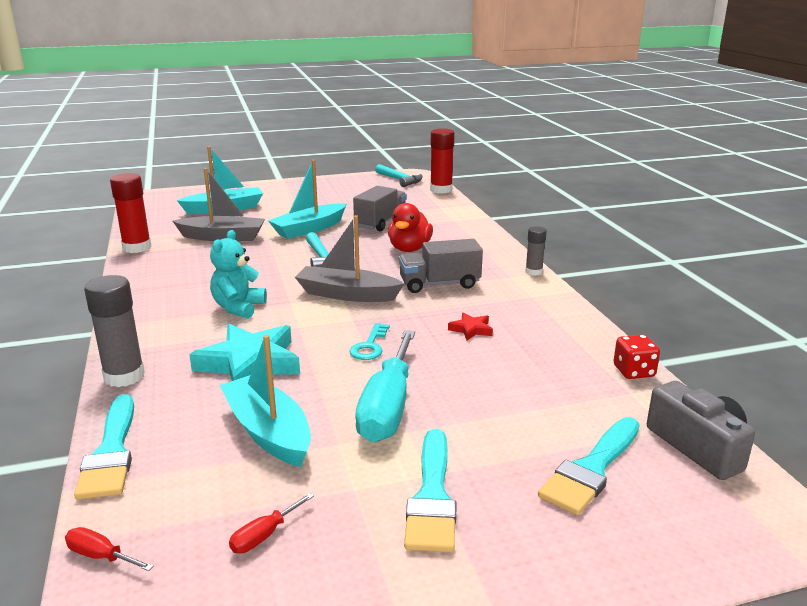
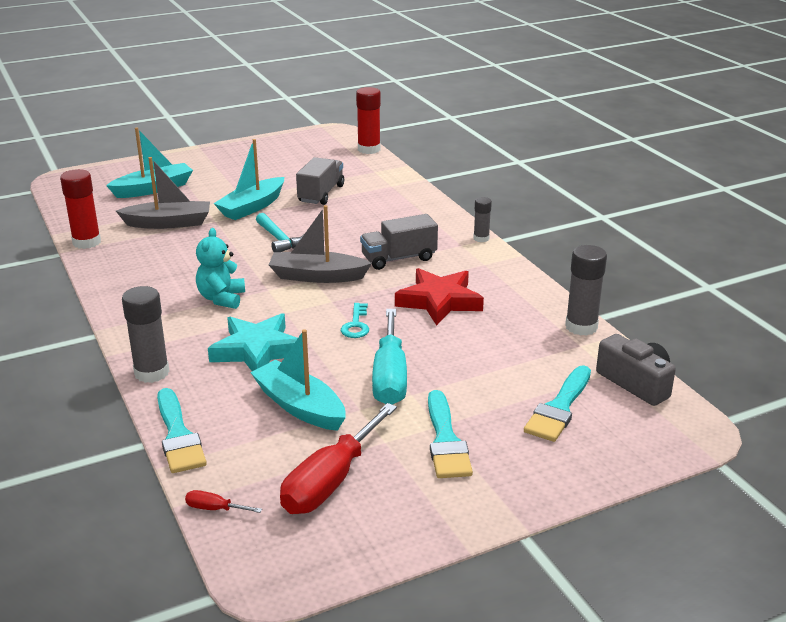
camera: 10 degrees left, 5 degrees up
(264, 535) = (330, 481): red screwdriver -> red screwdriver, size x2.41
(399, 180) = (322, 139): turquoise hammer -> none
(409, 249) = (359, 222): red duck -> none
(471, 329) = (439, 301): red star -> red star, size x2.20
(633, 371) = (581, 327): red dice -> grey glue stick

